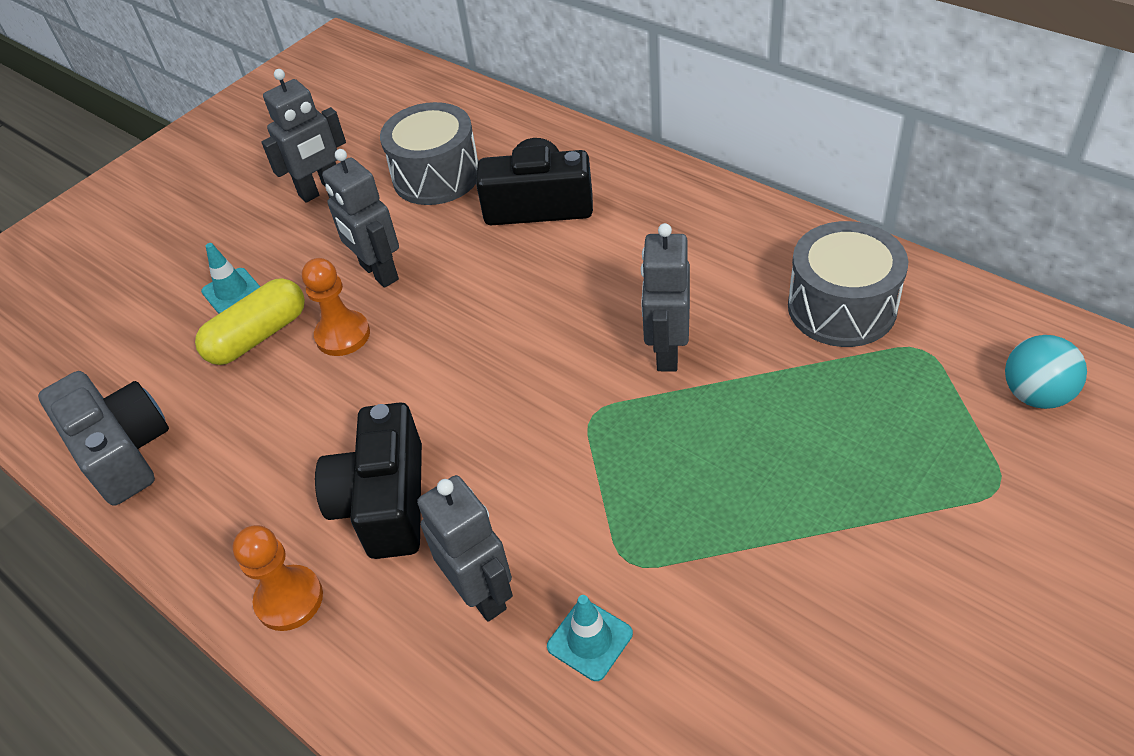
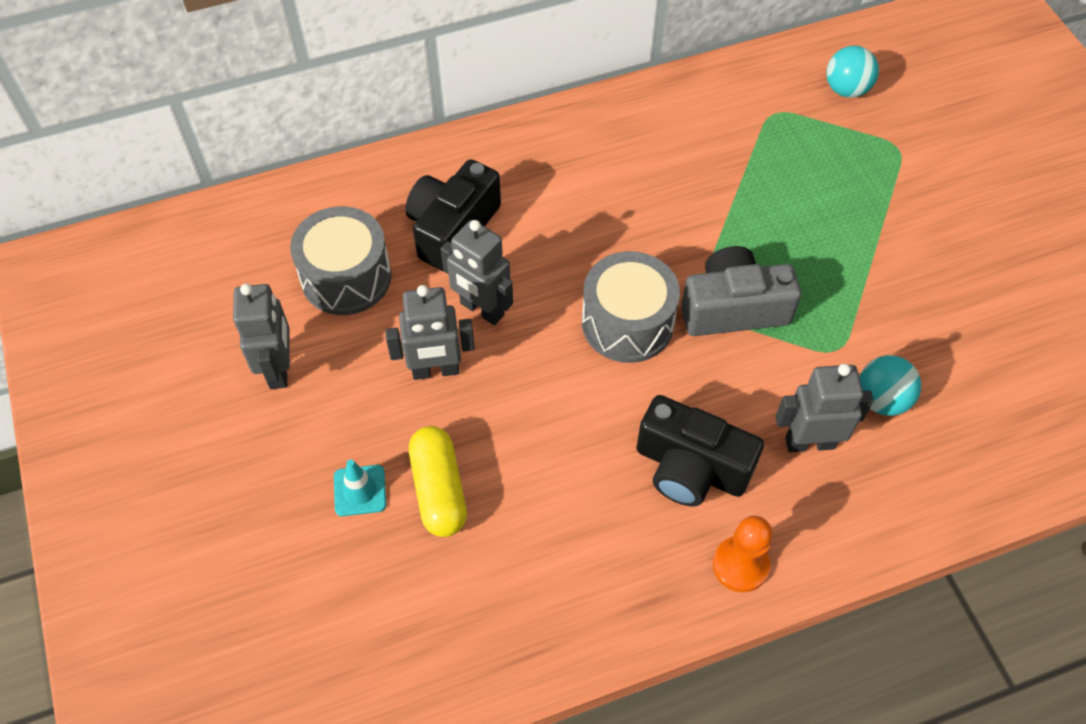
camera: 65 degrees left, 10 degrees up
(122, 451) = (498, 643): grey camera -> grey camera (733, 308)
(343, 335) = (491, 426): orange pawn -> none
(590, 640) = (881, 399): turquoise traffic cone -> turquoise ball
(667, 352) = (675, 236): grey robot -> grey robot (481, 309)
(841, 307) = (709, 127): grey drum -> grey drum (627, 323)

